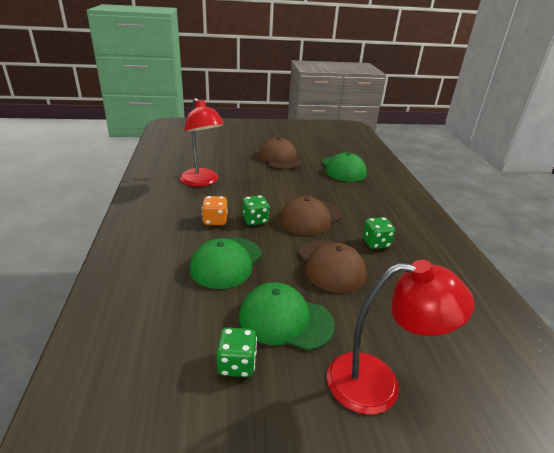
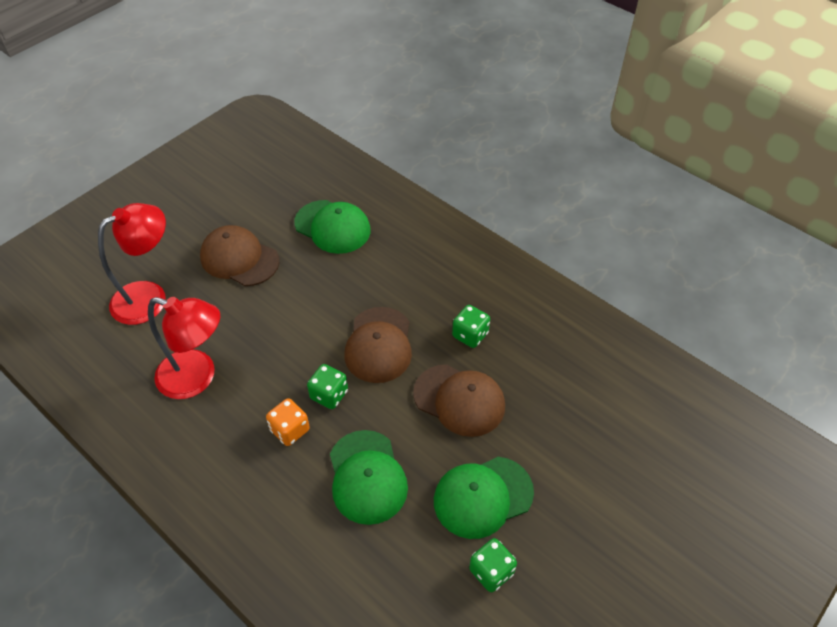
camera: 40 degrees left, 20 degrees up
(378, 383) = (595, 496): red lamp -> red lamp (149, 297)

